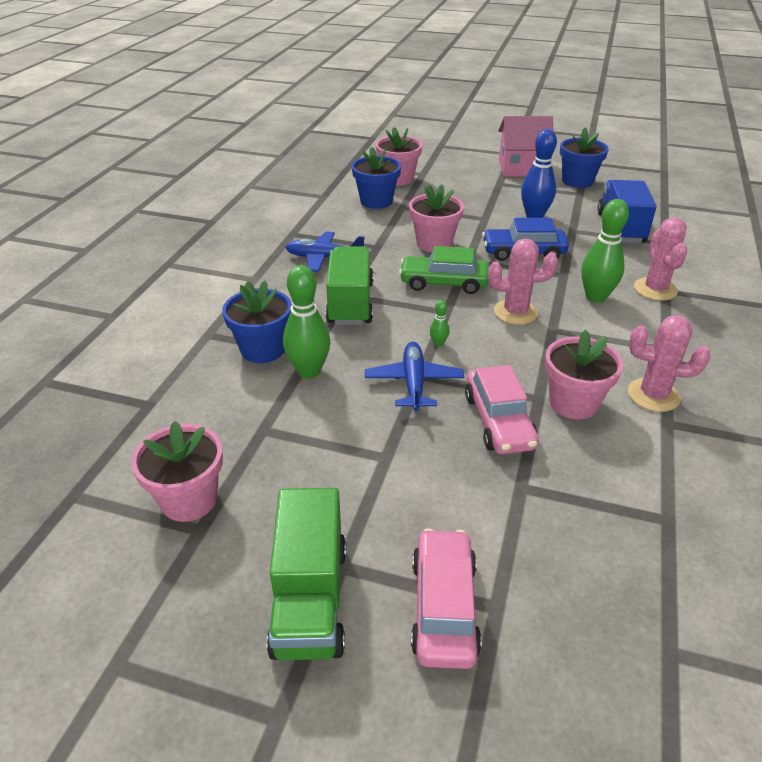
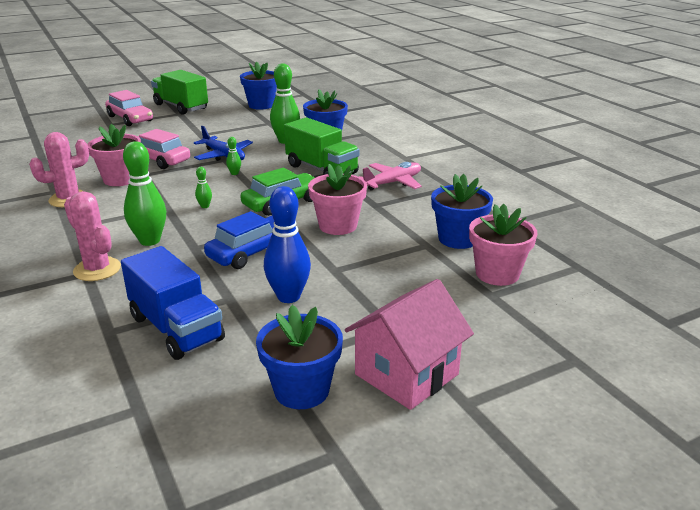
camera: 135 degrees right, 10 degrees down
(189, 499) = (261, 105): pink flower pot -> blue flower pot
(324, 258) = (393, 183): blue plane -> pink plane
(515, 312) = (205, 206): pink cactus -> green bowling pin

